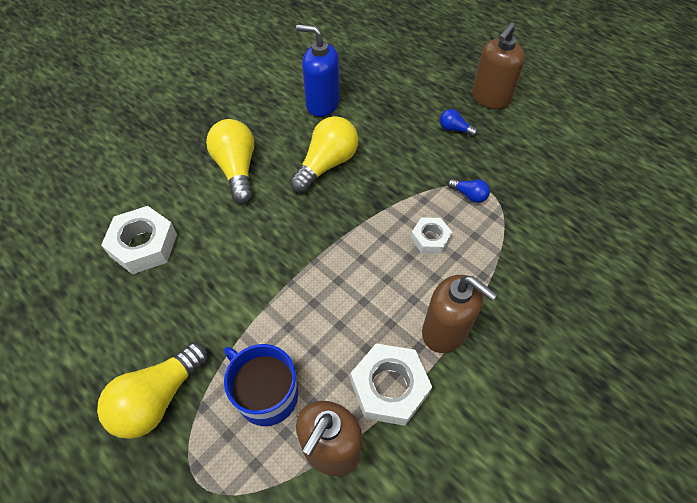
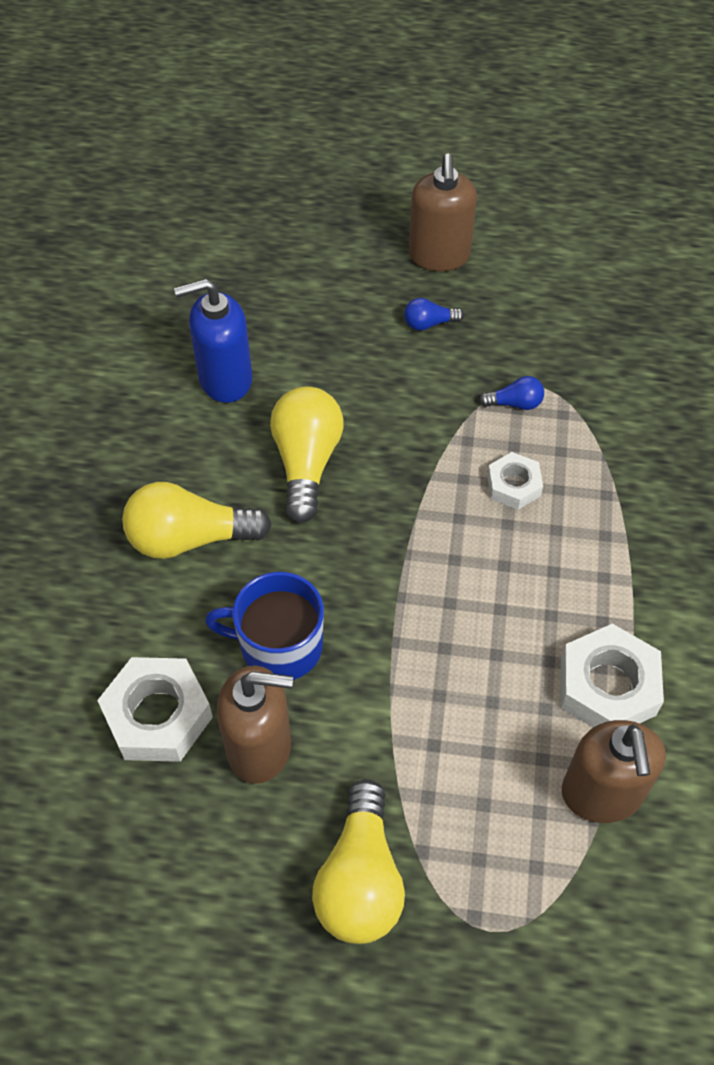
camera: 35 degrees left, 0 degrees up
(237, 169) = (190, 538): yellow light bulb -> yellow light bulb turned 45 degrees counterclockwise
(266, 394) = (481, 786): blue mug -> blue mug (279, 646)
(445, 331) = (616, 585): brown soap dispenser -> brown soap dispenser (260, 747)

